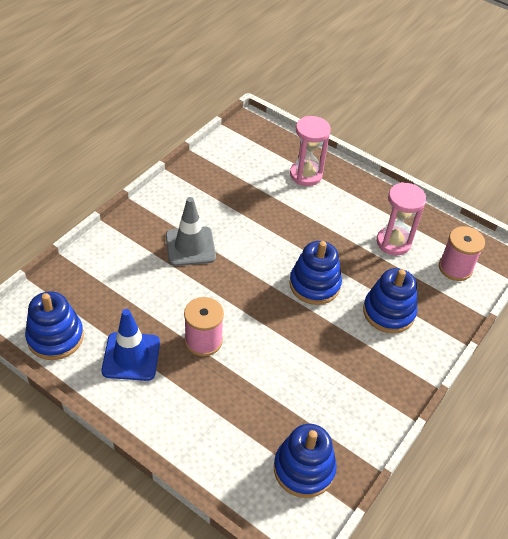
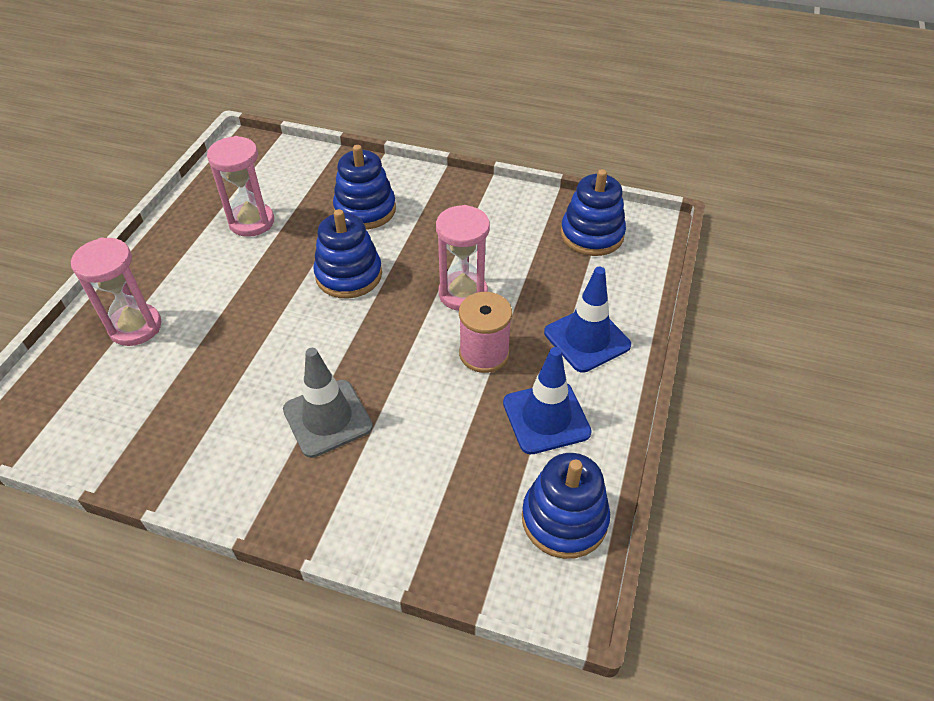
camera: 105 degrees left, 0 degrees up
(186, 411) = (587, 339): none -> blue traffic cone
(268, 347) = (463, 294): none -> pink hourglass
(455, 268) = (277, 171): pink spool -> none

